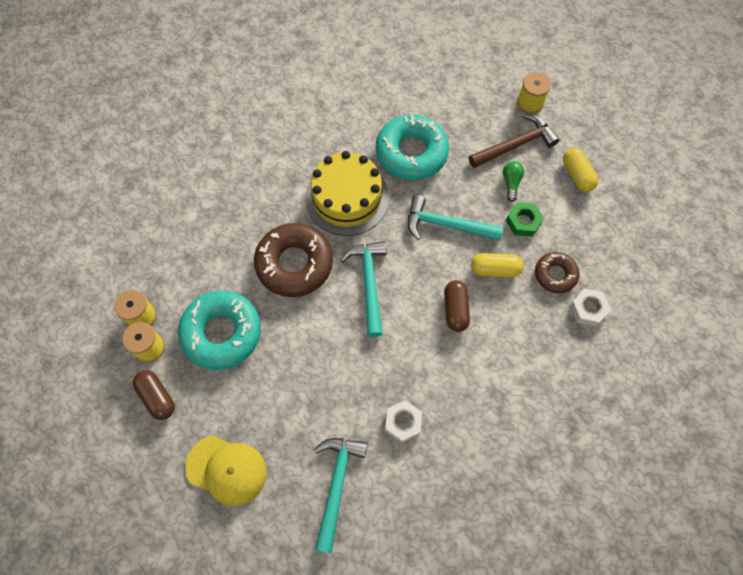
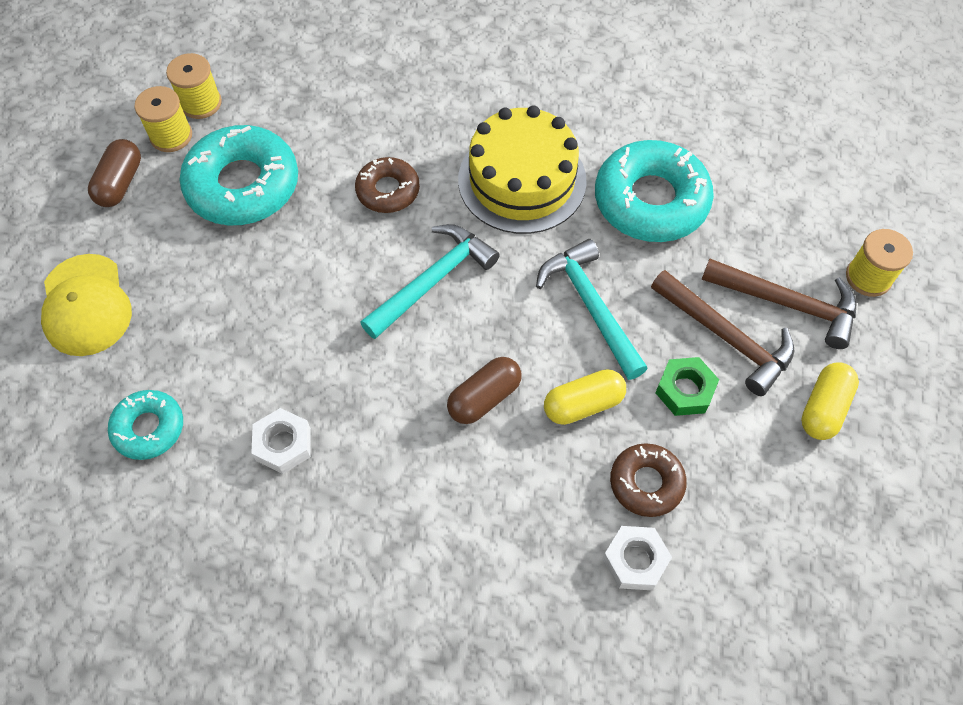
camera: 50 degrees right, 5 degrees down
(294, 264) = (388, 190): brown donut -> brown donut, size x0.56
(336, 485) = (149, 428): turquoise hammer -> turquoise donut
(495, 269) = (583, 404): yellow capsule -> yellow capsule turned 75 degrees counterclockwise
(511, 183) = (726, 337): green light bulb -> brown hammer

